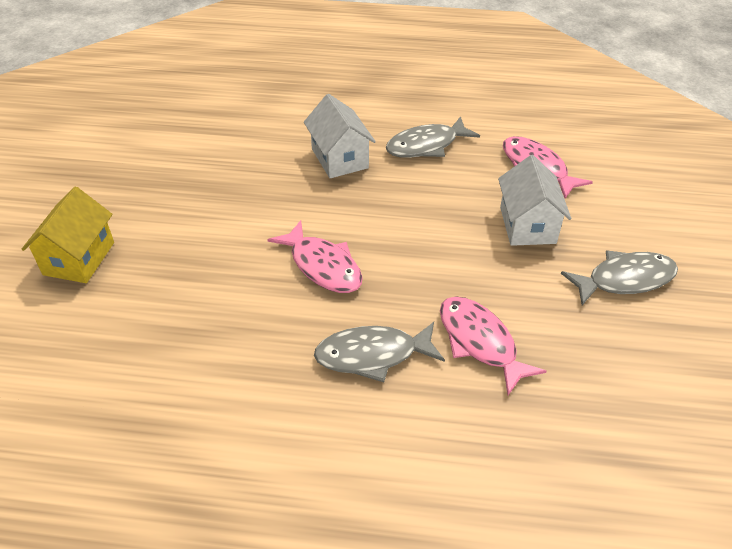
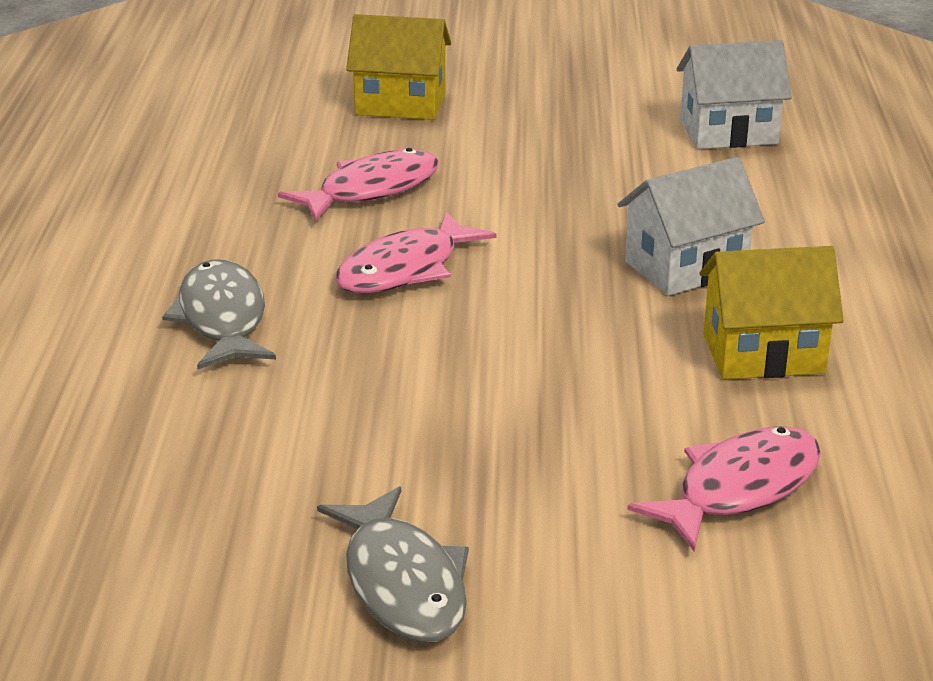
camera: 85 degrees right, 15 degrees down
(426, 145) = (763, 354): grey fish -> yellow house
(480, 342) = (243, 411): pink fish -> pink fish (371, 190)
(527, 225) = (545, 469): white house -> white house (728, 132)

